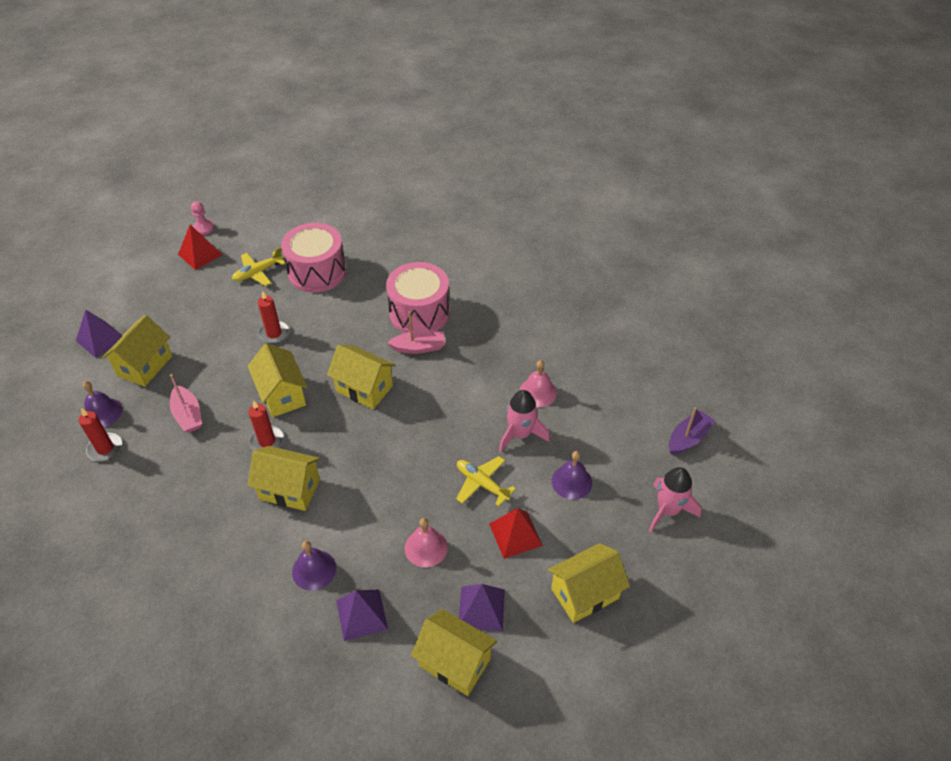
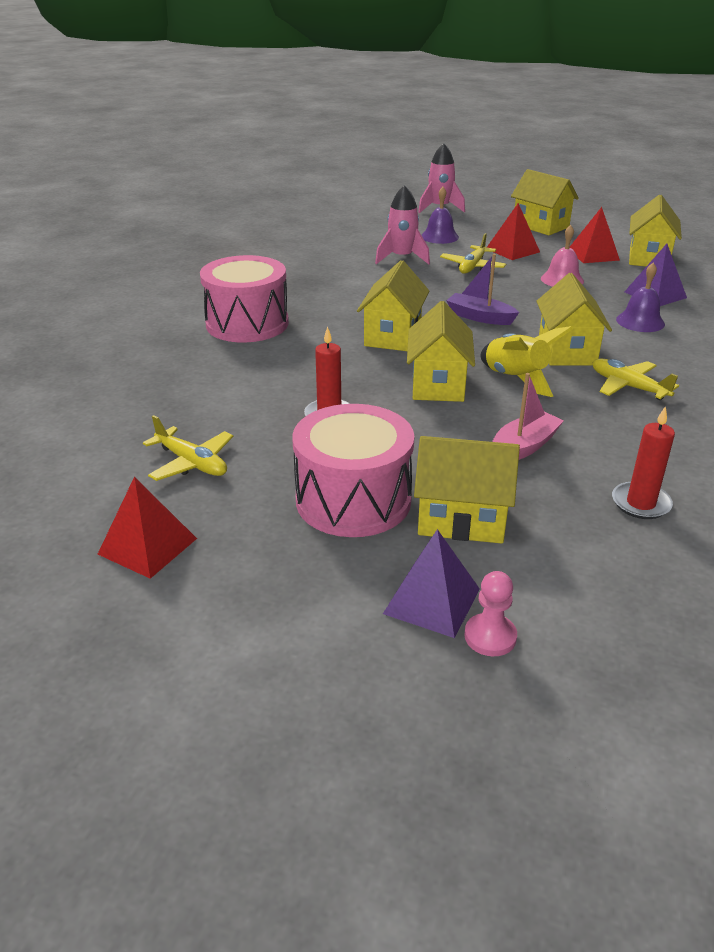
camera: 105 degrees left, 15 degrees down
(102, 413) = (584, 531): purple bell -> none
(203, 228) = (57, 567): pink pawn -> pink pawn (490, 636)
(220, 505) = (628, 387): none -> yellow plane
(267, 441) = (516, 378): red candle -> yellow rocket
(282, 395) = (438, 384): yellow house -> yellow house turned 45 degrees counterclockwise
(317, 272) = (179, 408): pink drum -> pink drum (353, 500)
(419, 347) = (308, 316): pink boat -> none
(481, 608) = (593, 254): purple pyramid -> red pyramid
(537, 392) = (343, 256): pink bell -> none
(688, 438) = (361, 205): purple boat -> purple boat (479, 317)

